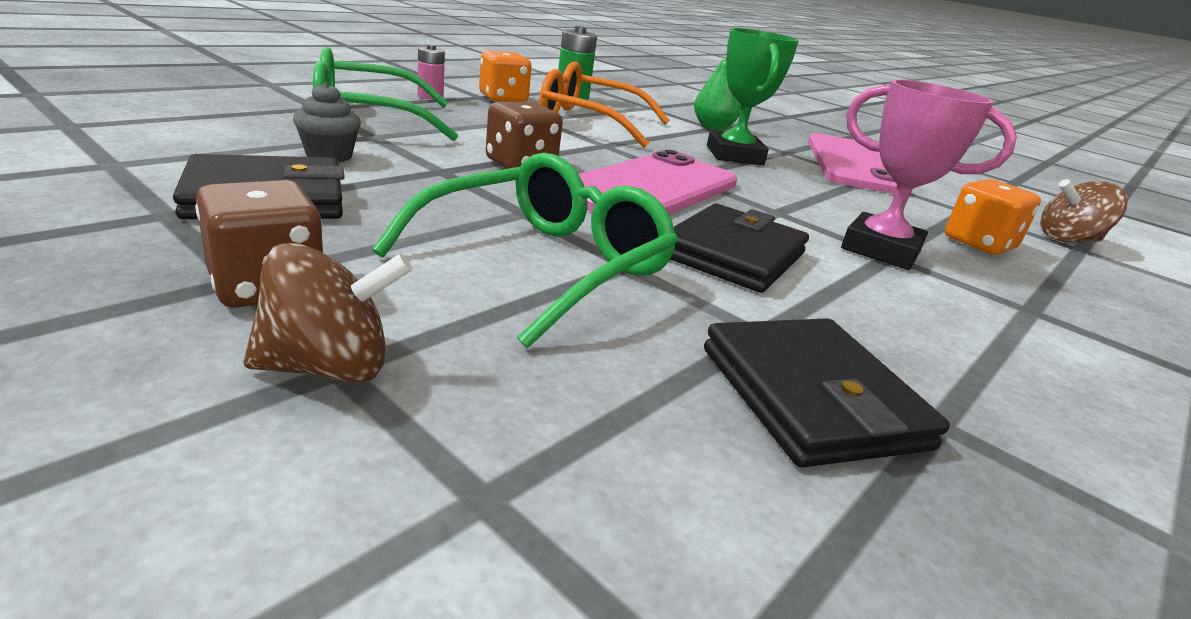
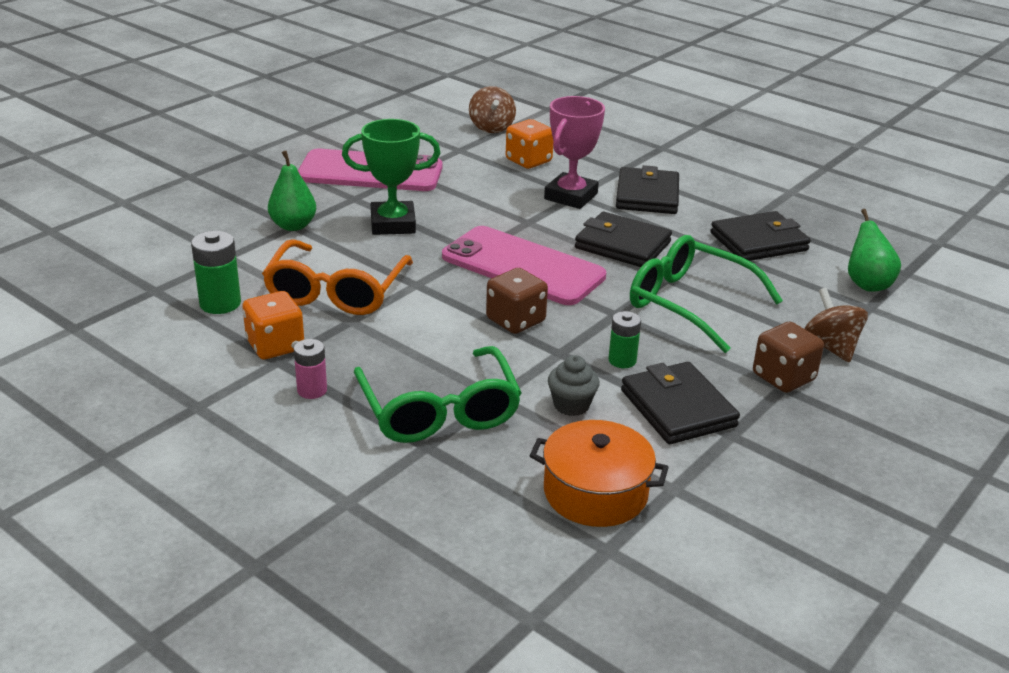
camera: 90 degrees left, 5 degrees up
(161, 136) = (595, 492): none -> orange pot
(404, 193) = (622, 360): none -> green battery
(617, 539) = (867, 284): none -> green pear
(941, 312) = (647, 196): none -> black wallet

